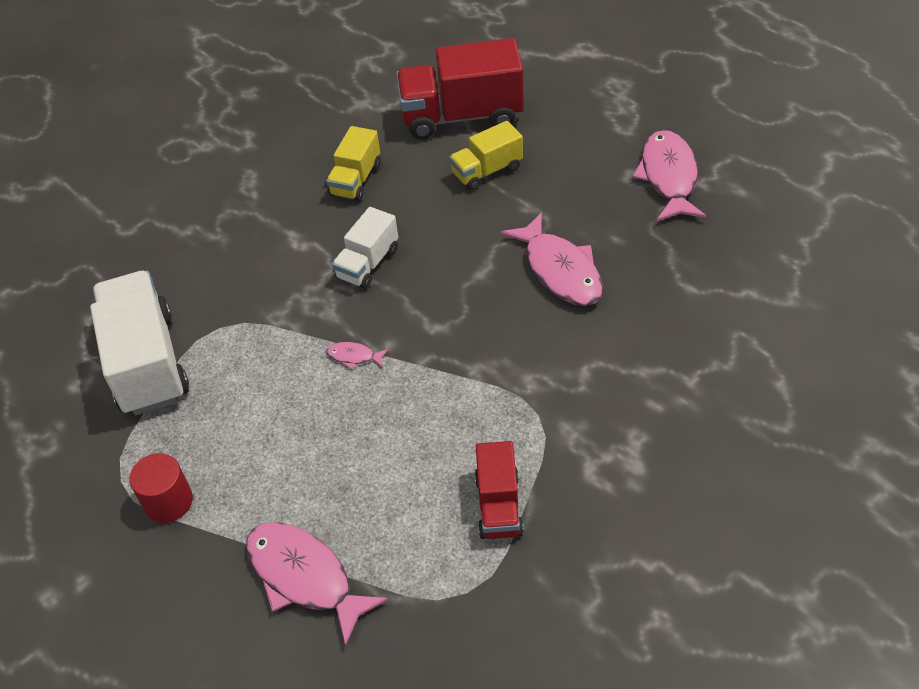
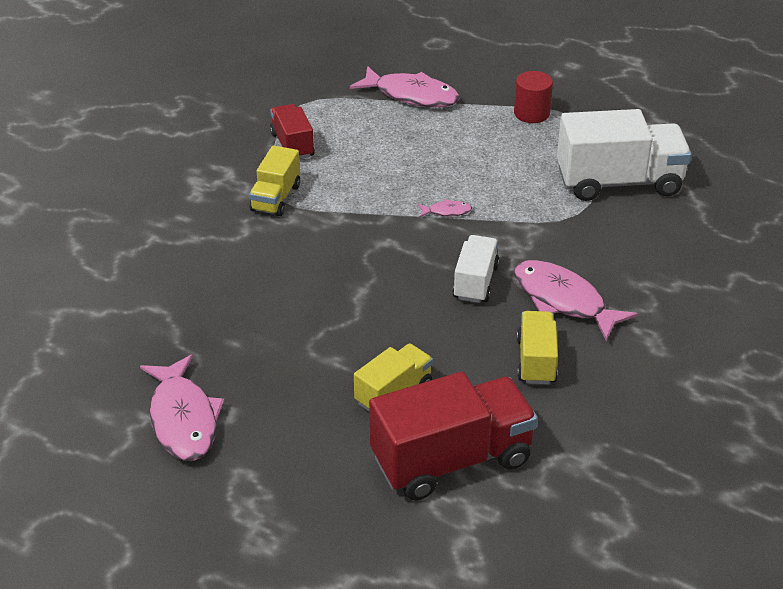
camera: 160 degrees right, 10 degrees down
(147, 363) = (619, 182): white truck -> white truck turned 60 degrees counterclockwise
(540, 414) = (276, 198): none -> yellow truck
(560, 270) = (285, 304): pink fish -> pink fish (563, 300)

